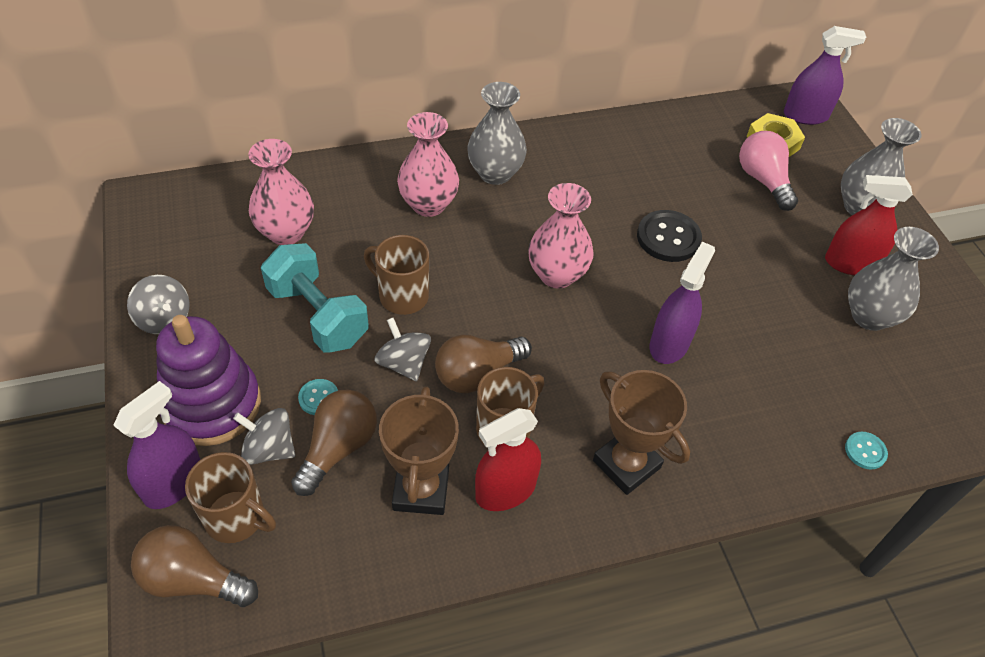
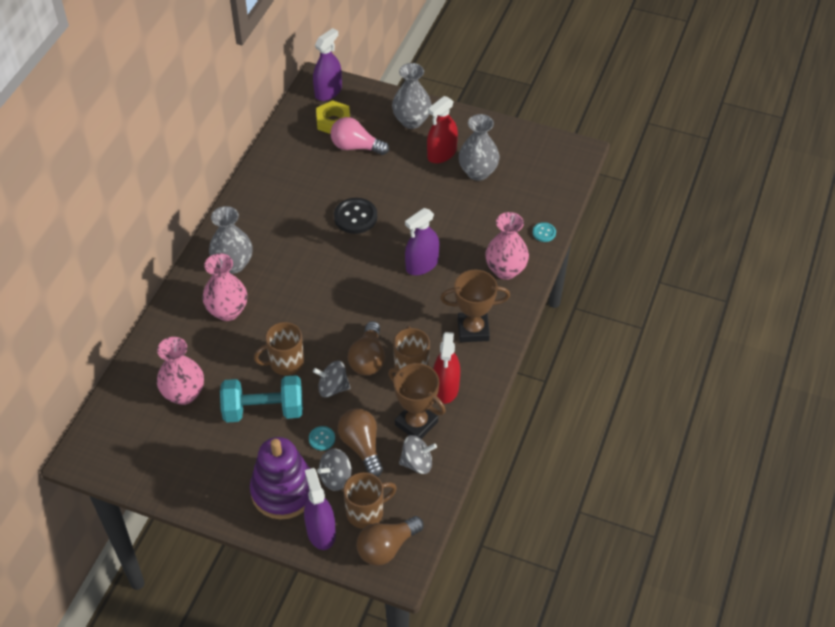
camera: 50 degrees left, 0 degrees up
(164, 319) = (198, 487): grey spinning top -> grey spinning top (417, 463)
(557, 275) = (335, 283): pink vase -> pink vase (505, 270)
(669, 344) = (422, 265): purple spray bottle -> purple spray bottle turned 105 degrees counterclockwise

